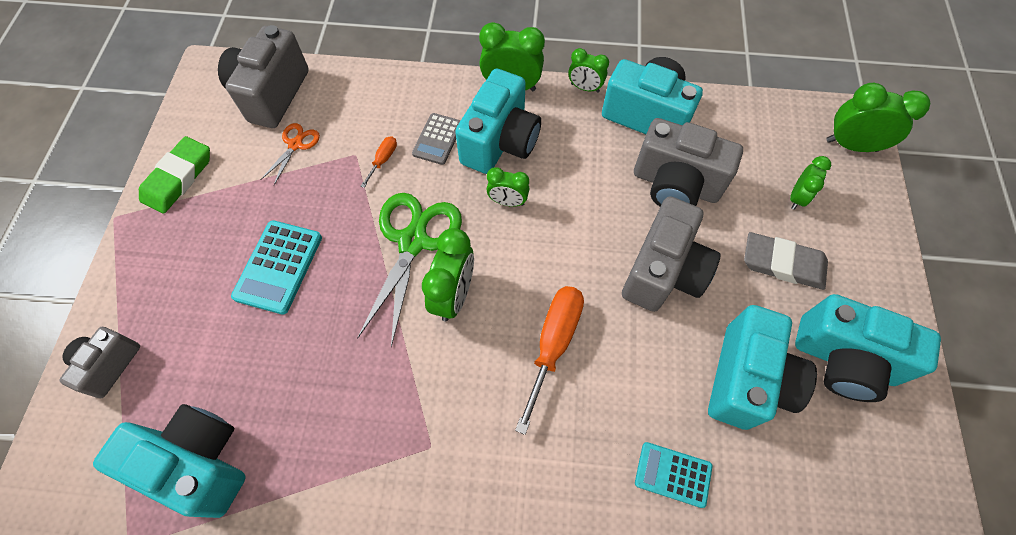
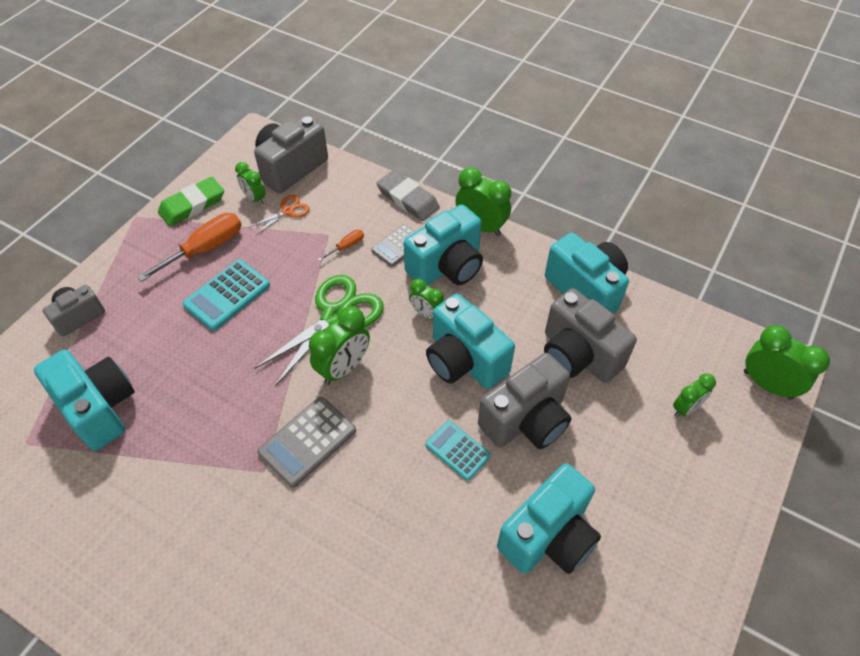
camera: 25 degrees right, 10 degrees down
(460, 393) = (307, 442): none -> grey calculator
(553, 344) = (401, 437): orange screwdriver -> orange screwdriver (206, 248)
(585, 88) = (544, 248): green clock -> green clock (254, 198)
(673, 474) = (440, 580): turquoise calculator -> turquoise calculator (457, 450)
(783, 264) = (639, 457): grey eraser -> grey eraser (408, 199)
(843, 360) = (648, 559): turquoise camera -> turquoise camera (464, 360)

